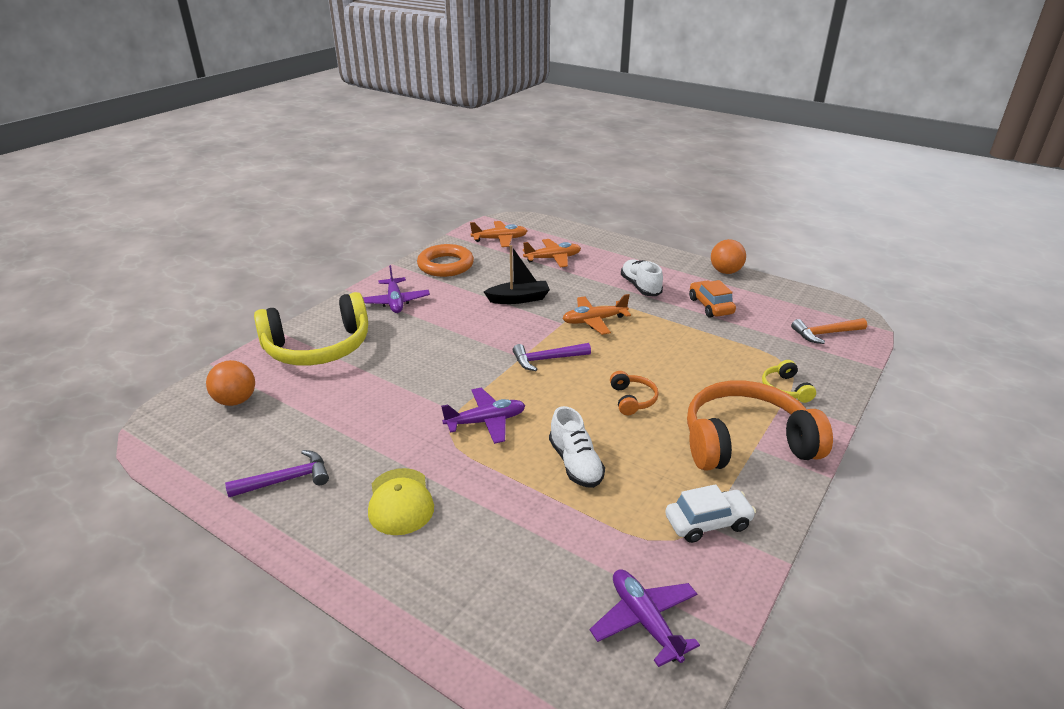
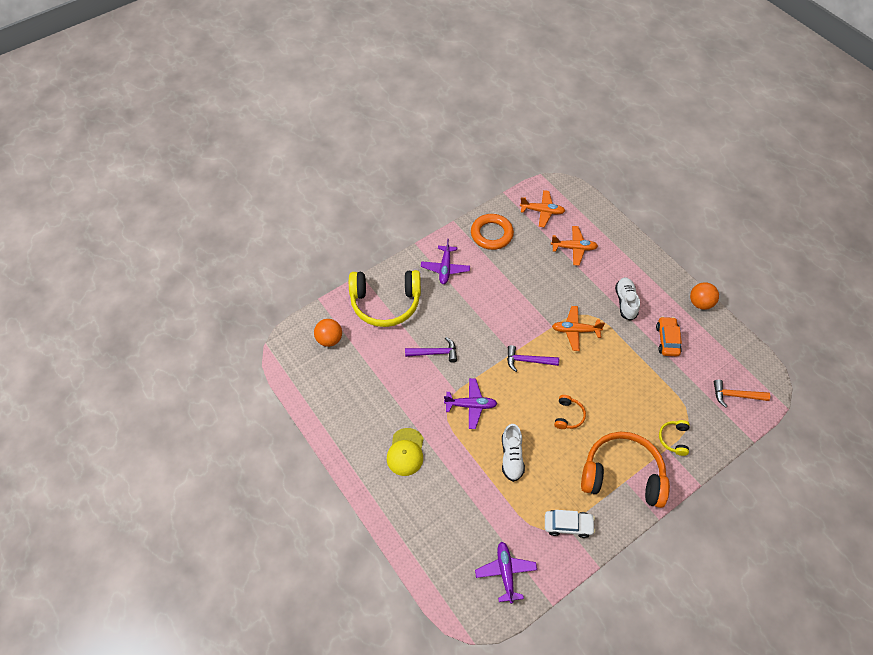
camera: 20 degrees right, 25 degrees up
(286, 480) = (348, 415): purple hammer -> purple hammer (435, 353)
(518, 299) = (531, 290): black boat -> none

